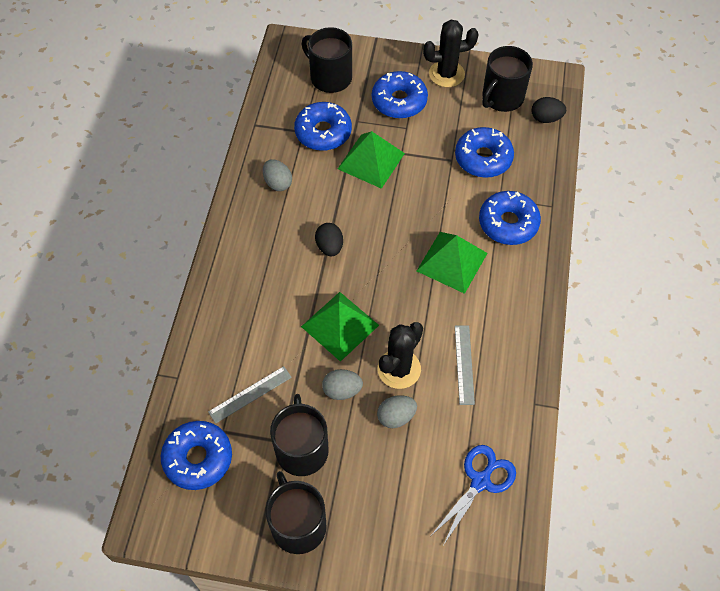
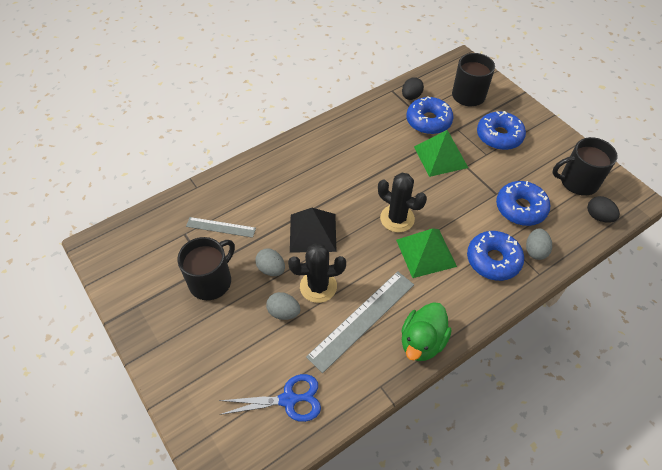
camera: 45 degrees right, 5 degrees down
(198, 458) = (156, 236): blue donut -> none
(278, 183) = (369, 129): grey egg -> grey egg (535, 251)
(298, 525) = (160, 320): black mug -> none
(329, 247) = (358, 185): black egg -> black egg (411, 96)
(340, 325) = (313, 232): green pyramid -> black pyramid
(446, 74) = (551, 142): black cactus -> black cactus (397, 218)
(464, 364) = (362, 320): grey ruler -> grey ruler, size x1.74
(526, 340) = (422, 342): none -> green duck

